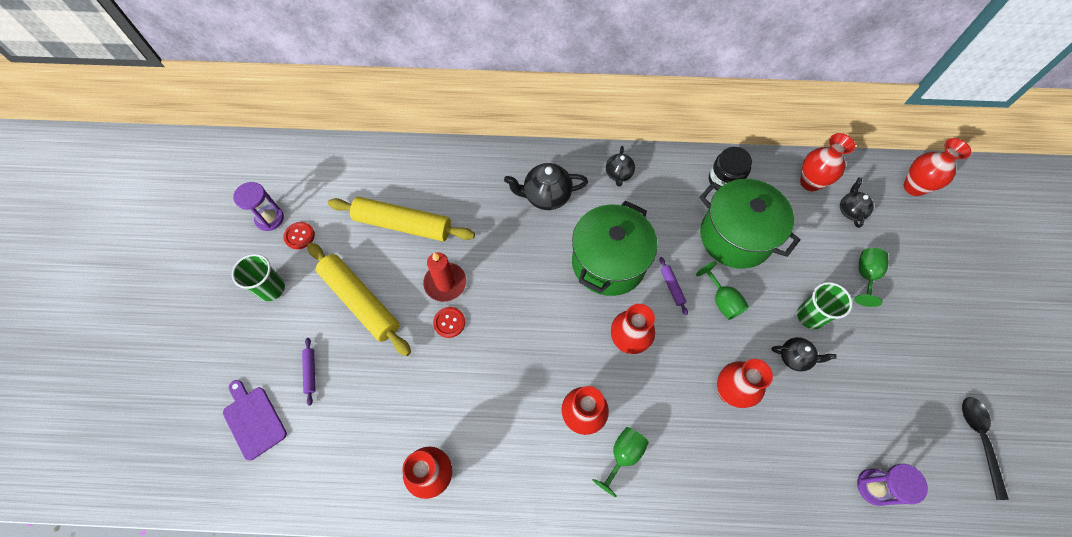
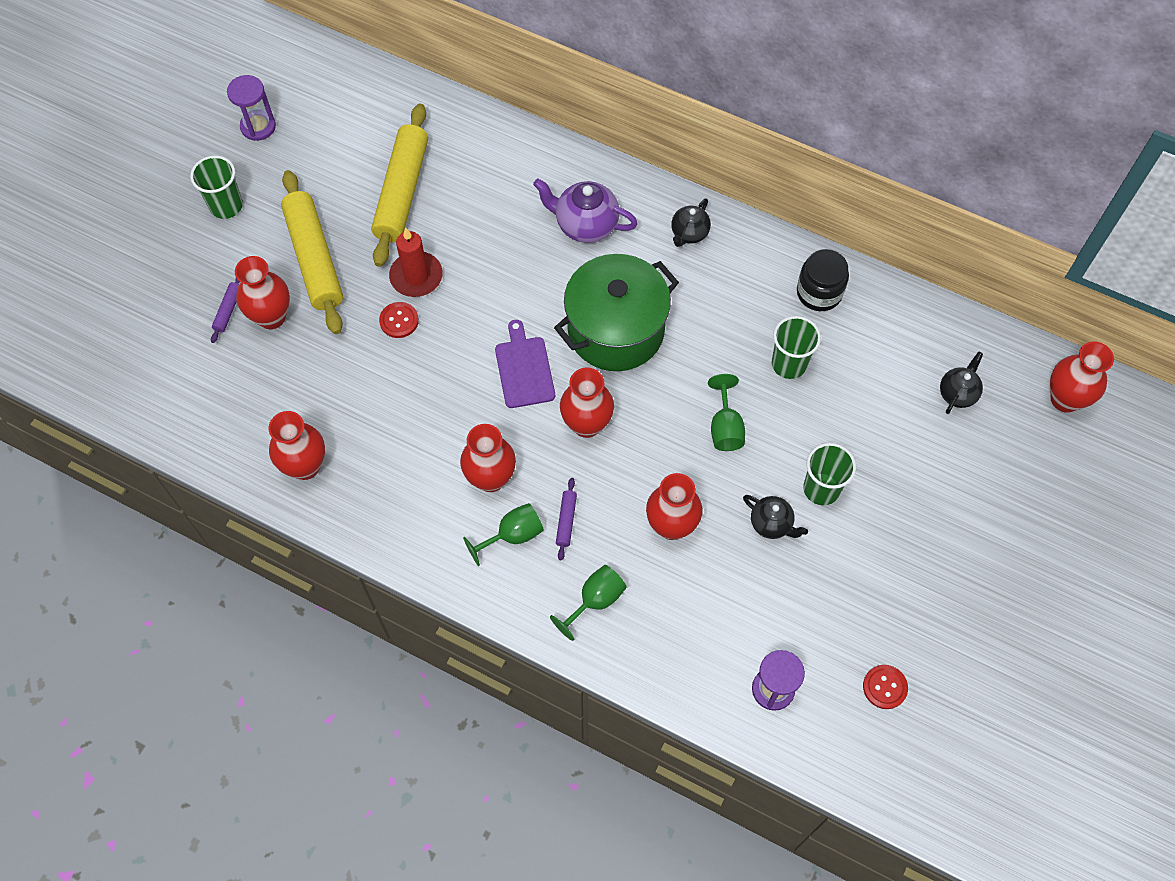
camera: 25 degrees right, 0 degrees up
(253, 420) = (150, 334): purple cutting board -> purple cutting board (524, 369)
(299, 236) = (282, 159): red button -> red button (885, 687)
(403, 224) = (402, 192): yellow rolling pin -> yellow rolling pin turned 60 degrees clockwise
(546, 196) = (585, 225): black teapot -> purple teapot
(672, 287) = (674, 388): purple rolling pin -> purple rolling pin (566, 521)
(735, 237) = (789, 364): green pot -> green cup
(810, 182) = (929, 339): red vase -> red vase (271, 317)
(865, 276) = (922, 474): green goblet -> green goblet (595, 601)
(979, 440) = (933, 701): black spoon -> none

